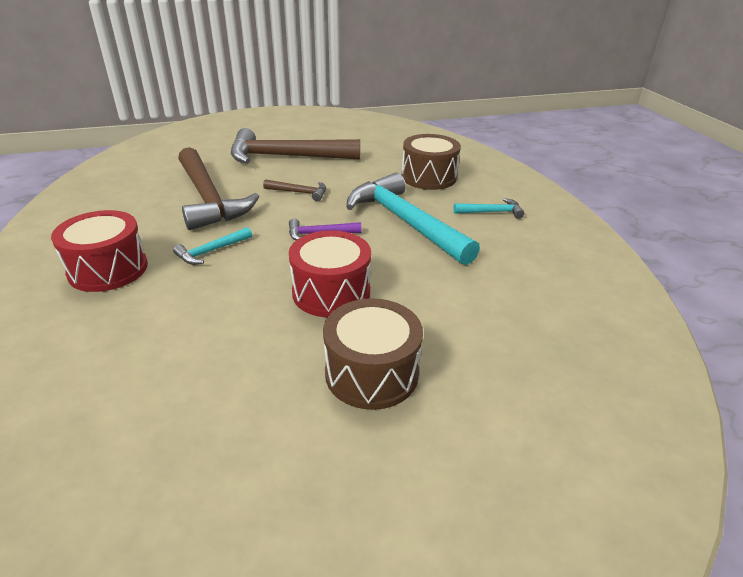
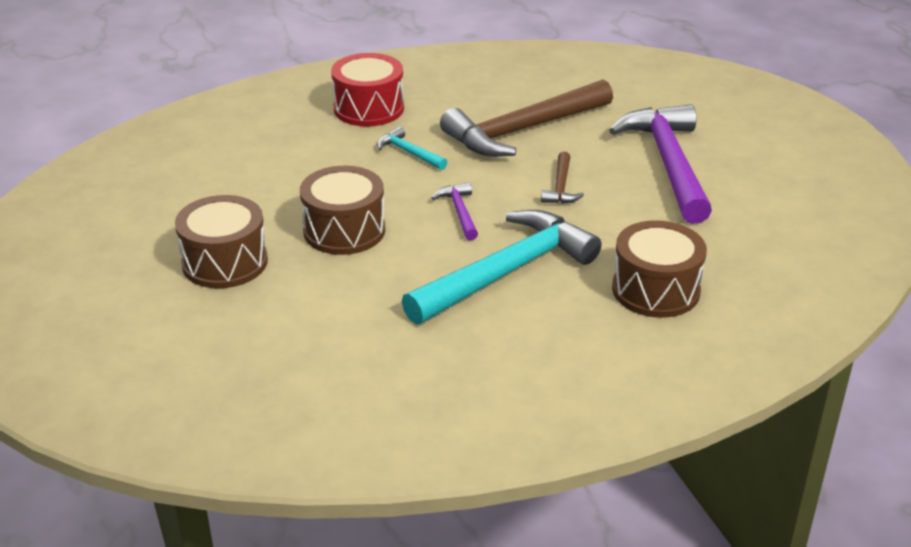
camera: 85 degrees right, 0 degrees up
(286, 157) = (668, 164): brown hammer -> purple hammer
(331, 292) = (344, 230): red drum -> brown drum
(491, 212) = (558, 348): turquoise hammer -> none

